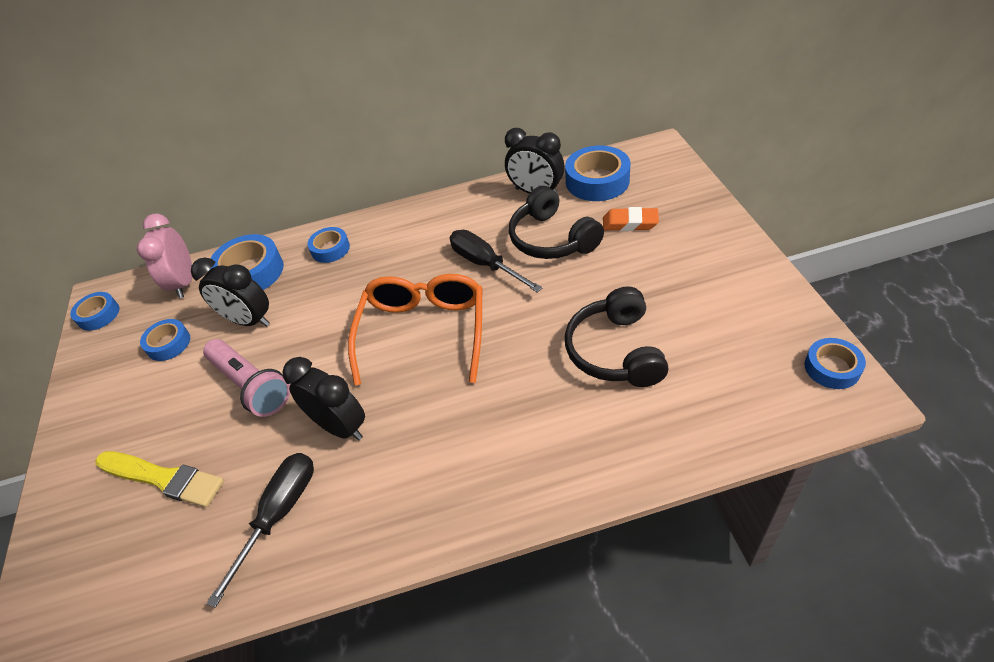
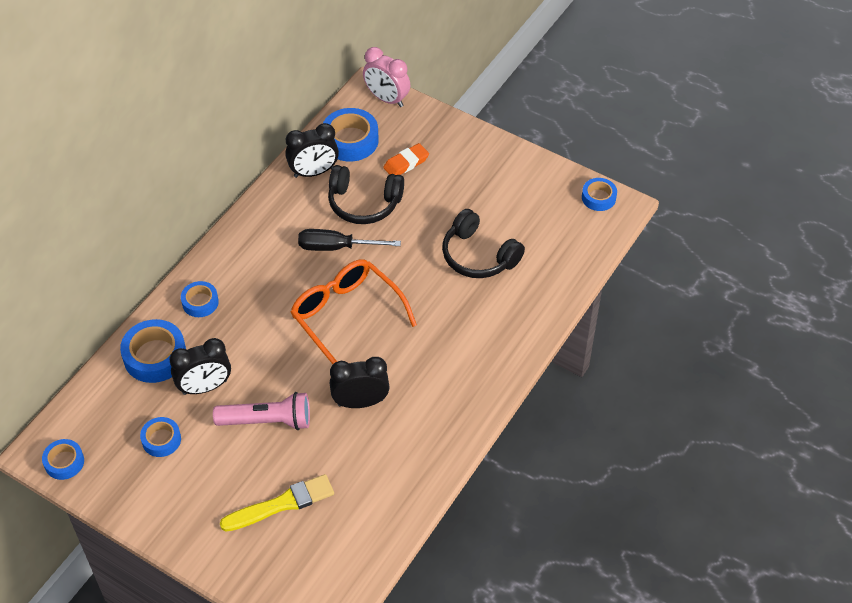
camera: 50 degrees left, 5 degrees up
(184, 283) = (106, 397): pink clock -> pink clock (387, 99)
(279, 514) = (382, 466): black screwdriver -> none

